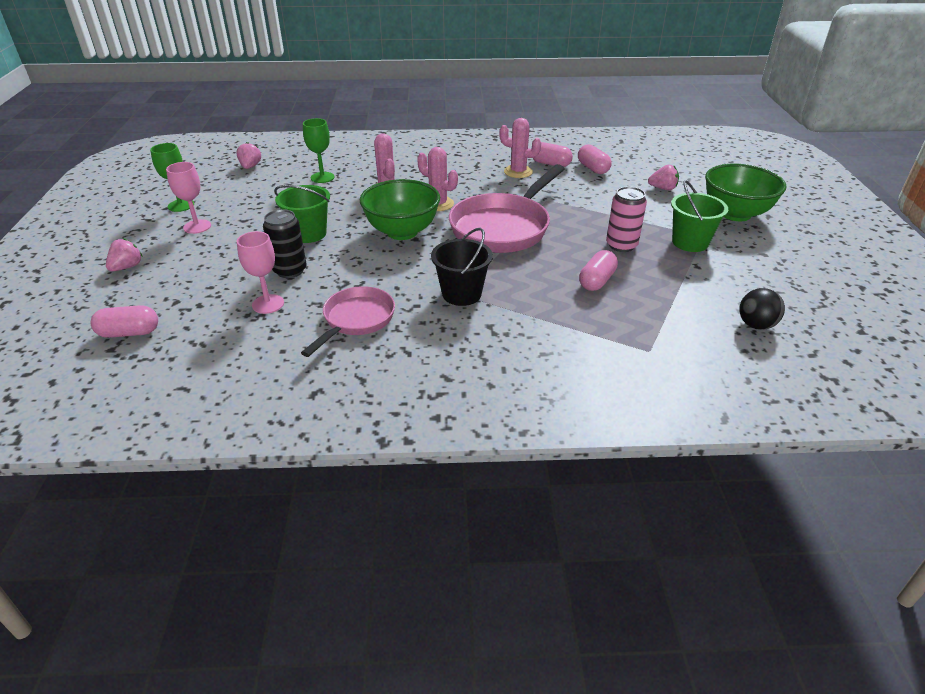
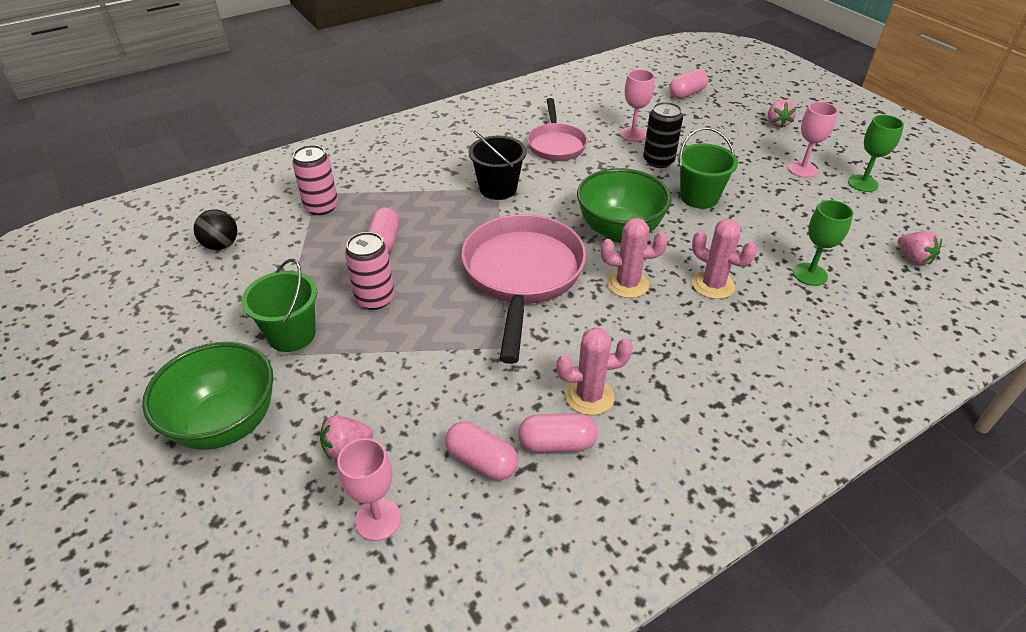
camera: 150 degrees right, 5 degrees up
(647, 333) = (321, 207): none -> pink can
(653, 166) = (378, 519): none -> pink goblet

